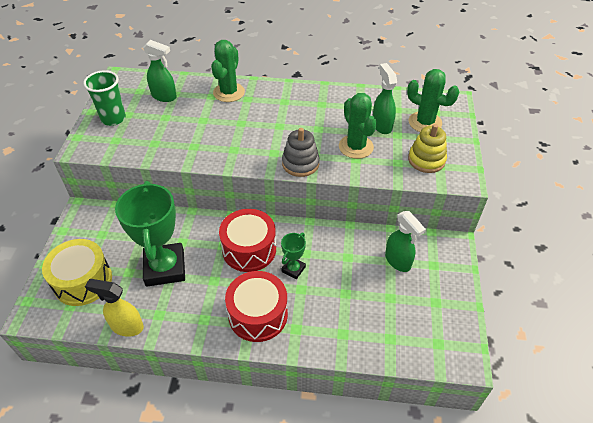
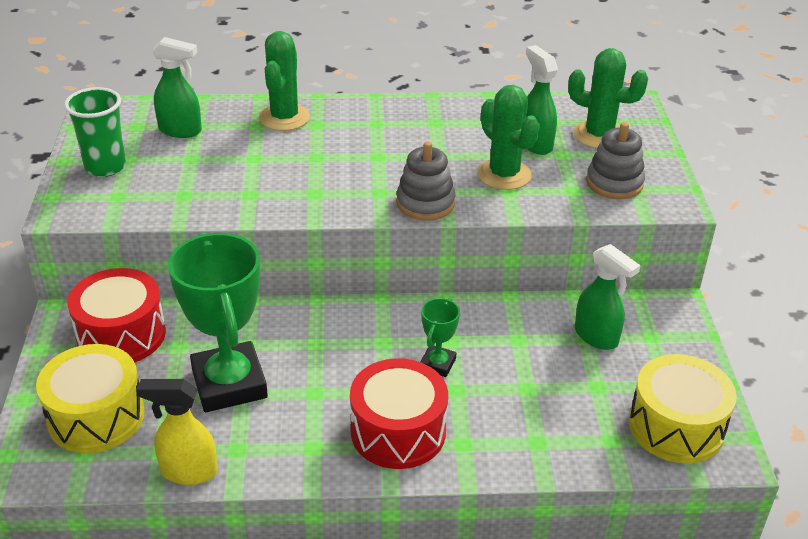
camera: 10 degrees left, 10 degrees down
(249, 249) = (360, 344): red drum -> red drum (121, 335)
(426, 160) = (614, 183): yellow stacking toy -> grey stacking toy
(434, 334) = (676, 426): none -> yellow drum

